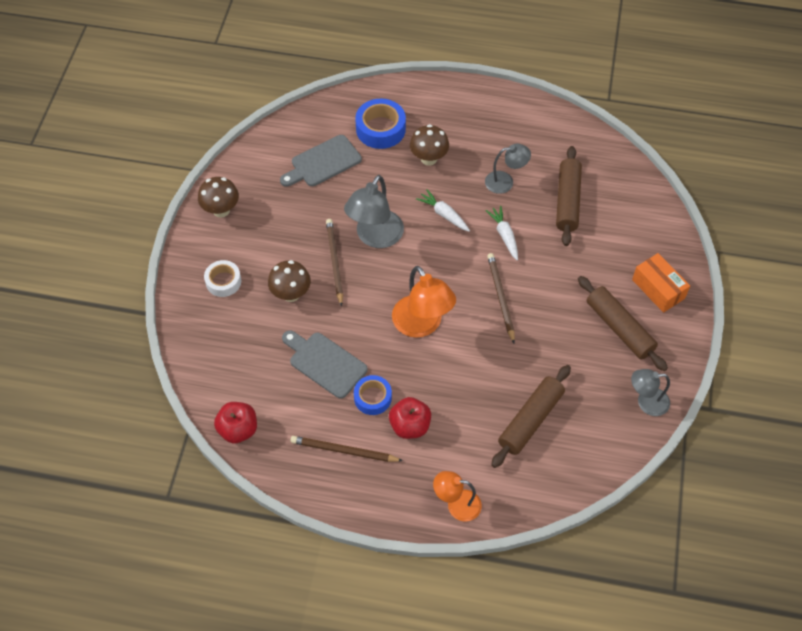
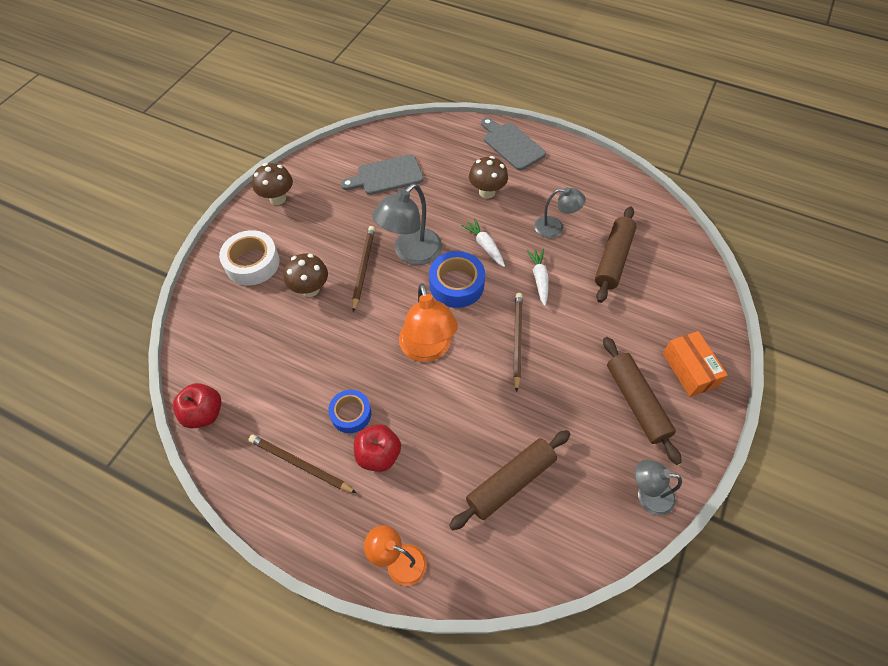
camera: 15 degrees right, 0 degrees up
(223, 281) = (252, 263): white tape -> white tape, size x1.53
(325, 363) = (316, 365): grey cutting board -> grey cutting board (511, 144)
(380, 129) = (450, 157): blue tape -> blue tape (456, 284)

